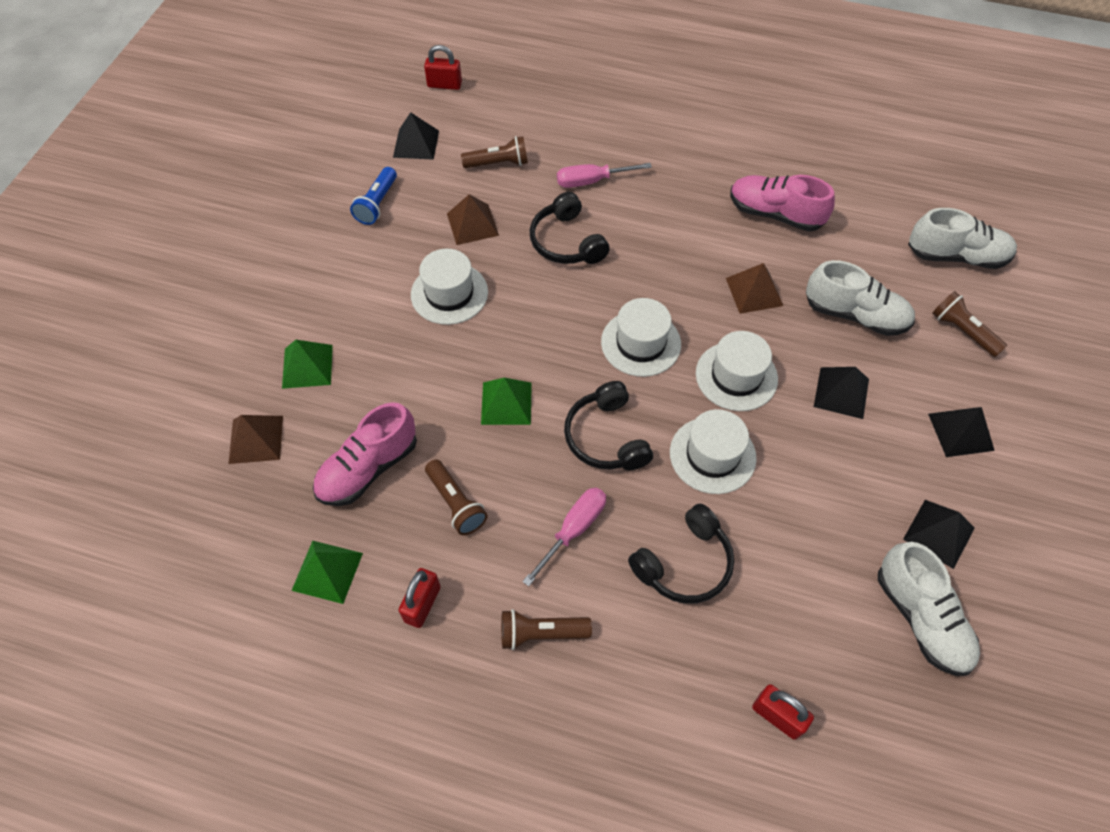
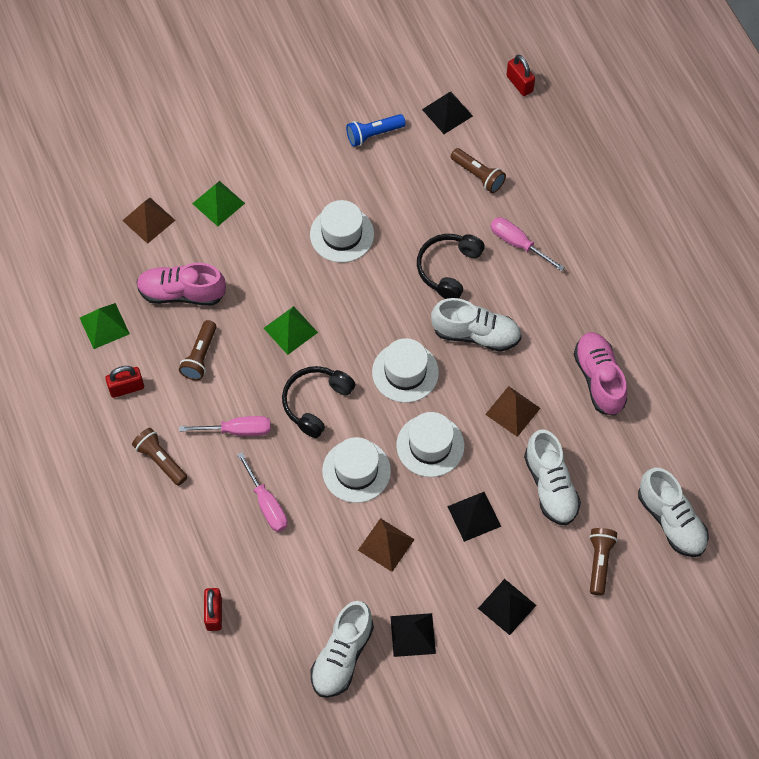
camera: 50 degrees right, 5 degrees up
(472, 224) = (410, 202): brown pyramid -> brown pyramid (386, 544)
(651, 266) = (476, 334): none -> white shoe
(684, 564) = (267, 505): black headphones -> pink screwdriver

